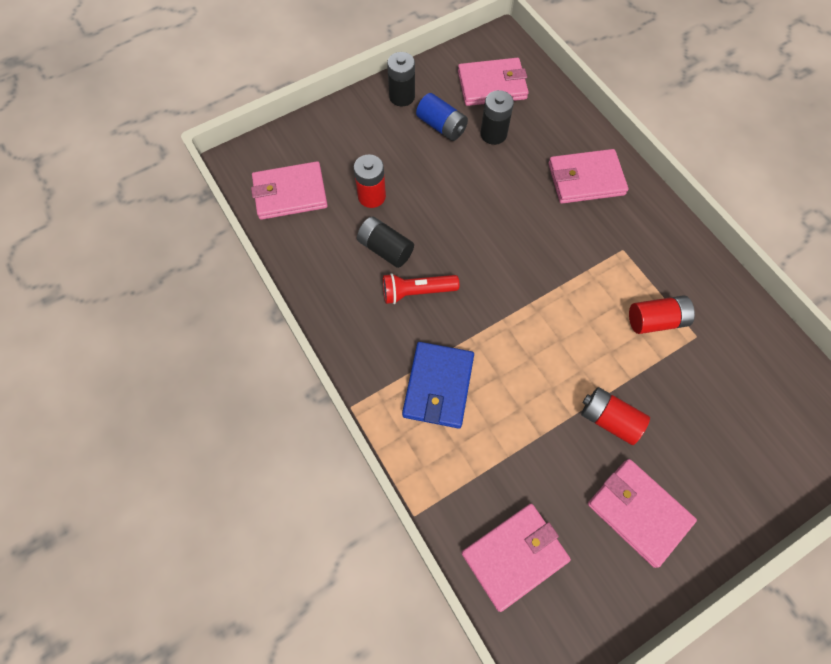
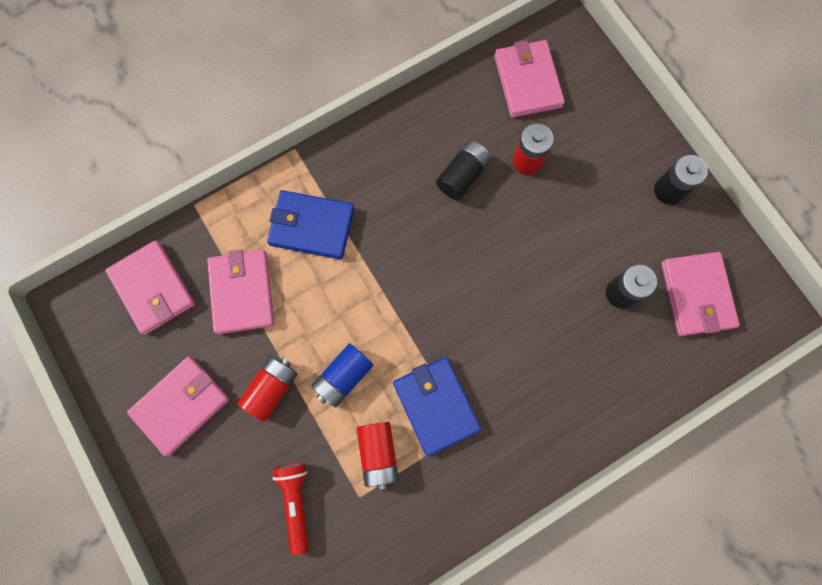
camera: 90 degrees right, 10 degrees up
(417, 292) = (413, 207): red flashlight -> red flashlight (296, 501)
(441, 126) = (628, 234): blue battery -> blue battery (343, 377)
(585, 179) = (561, 396): pink wallet -> pink wallet (242, 292)
(606, 273) = (436, 405): none -> blue wallet

